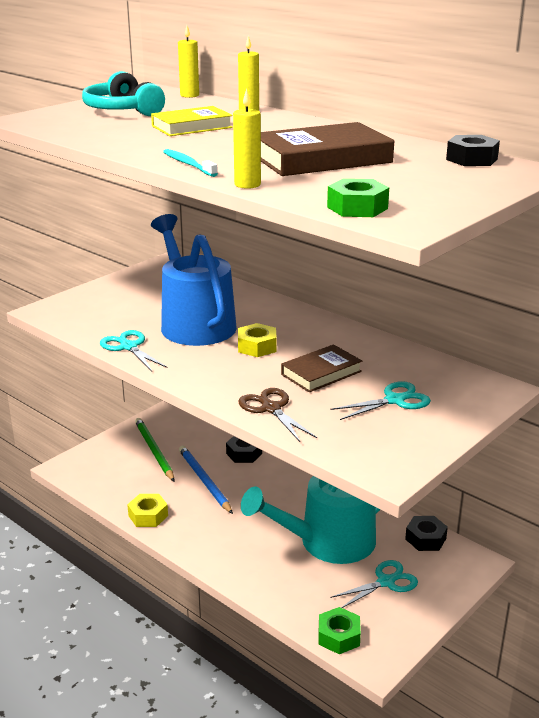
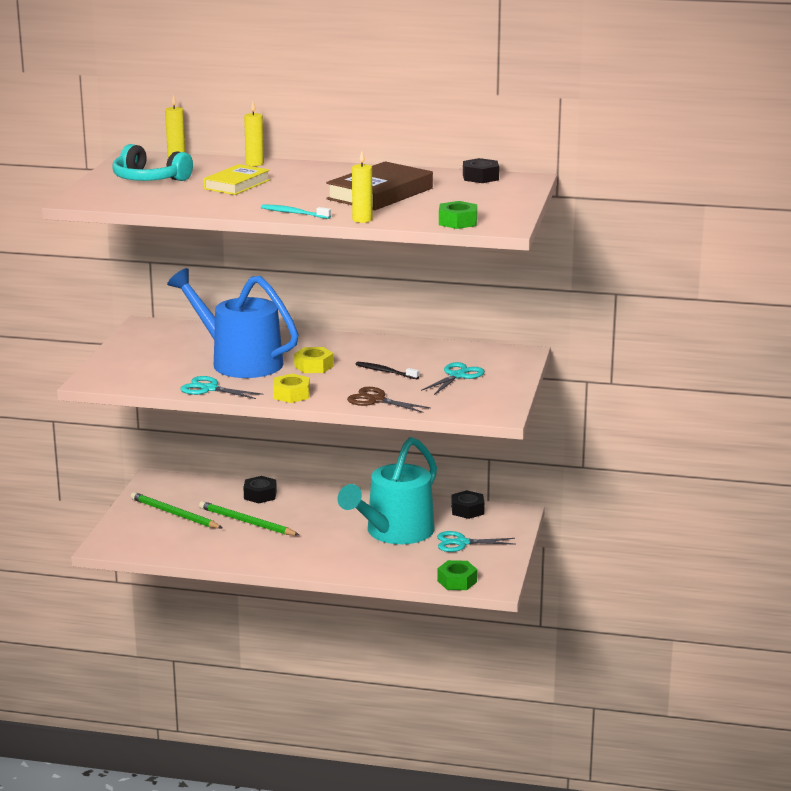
camera: 30 degrees left, 5 degrees down
(148, 515) = (225, 557): yellow nut -> yellow nut (291, 394)
(204, 481) = (246, 522): blue pencil -> green pencil
(321, 373) = (385, 372): brown book -> black toothbrush
(386, 582) = (461, 543): turquoise scissors -> turquoise scissors turned 120 degrees counterclockwise

